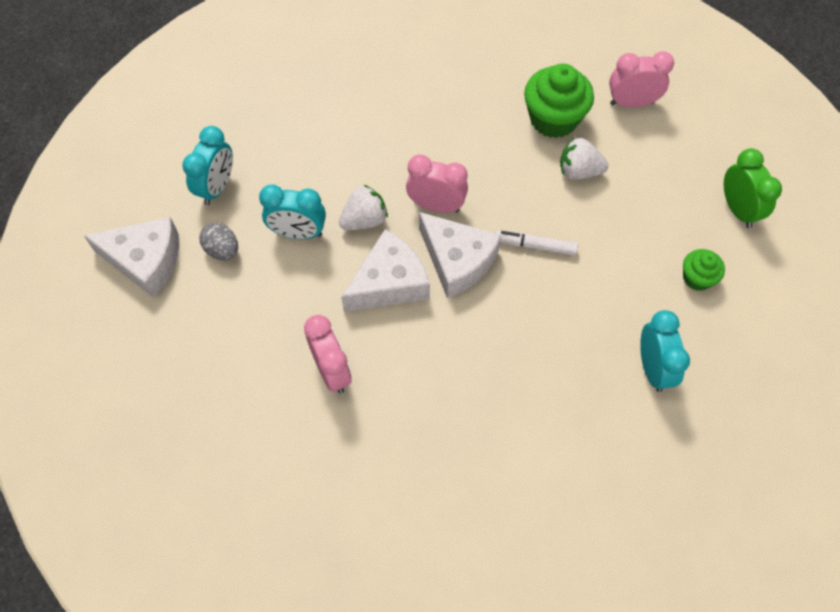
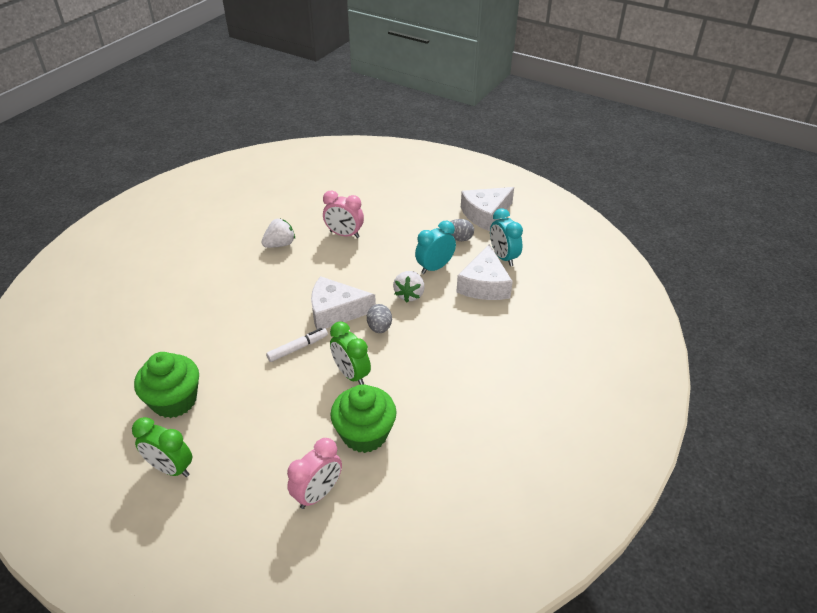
camera: 135 degrees right, 20 degrees down
(389, 282) = (360, 279): white cheese -> white cheese (484, 285)
(436, 206) = (379, 328): pink clock -> grey egg
(512, 178) = (351, 374): none -> green clock
(579, 171) = (311, 411): white strawberry -> white strawberry (280, 244)
(653, 368) = (172, 336): turquoise clock -> none
(697, 278) = (174, 401): green cupcake -> green cupcake, size x1.82

